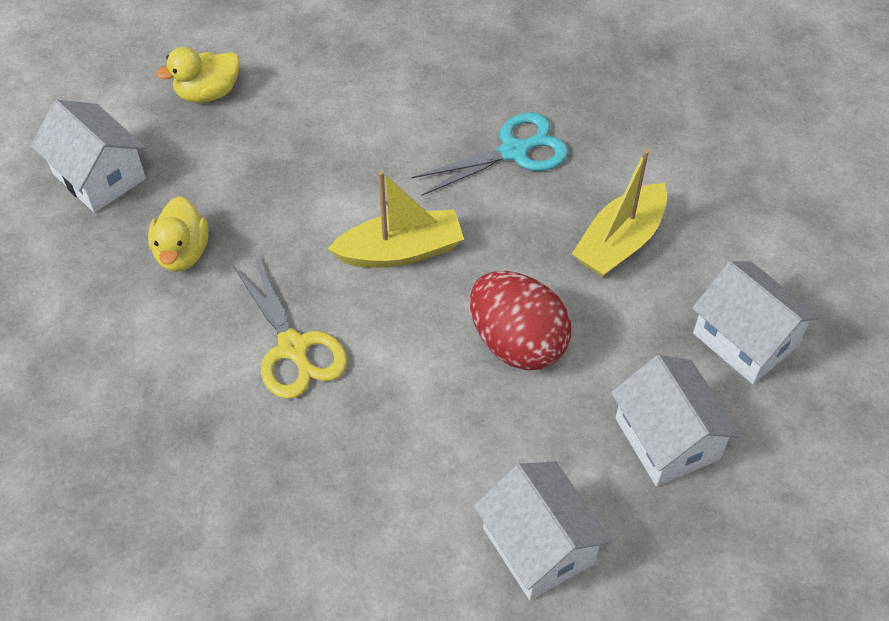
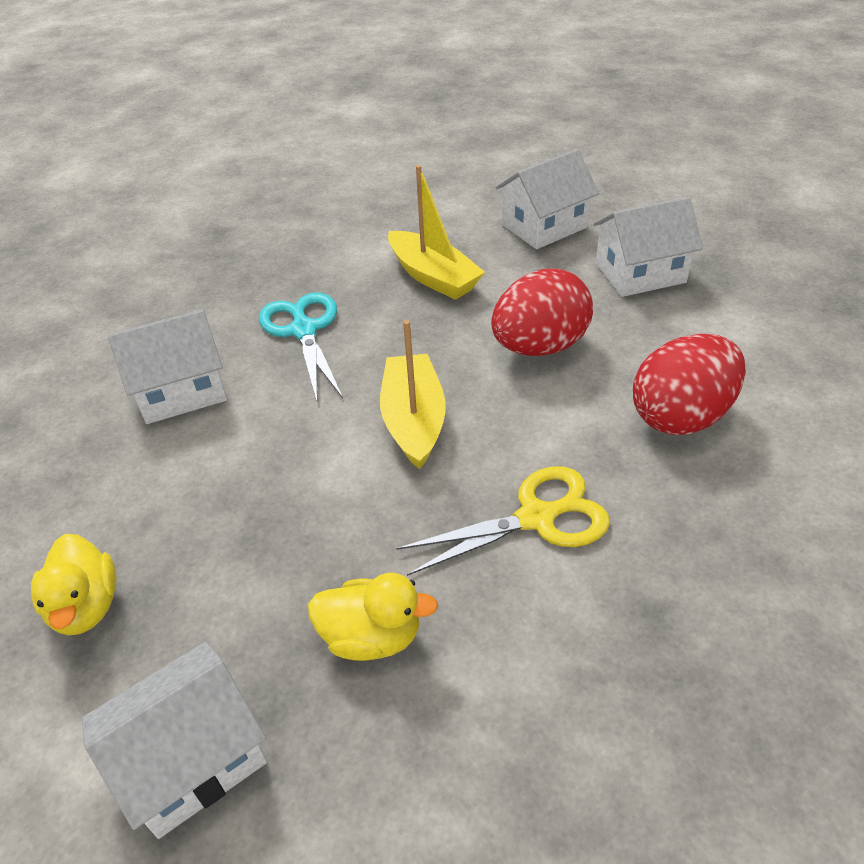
camera: 80 degrees left, 10 degrees down
(426, 465) = (681, 416): none -> red egg
(538, 545) = (754, 350): white house -> white house (181, 390)

